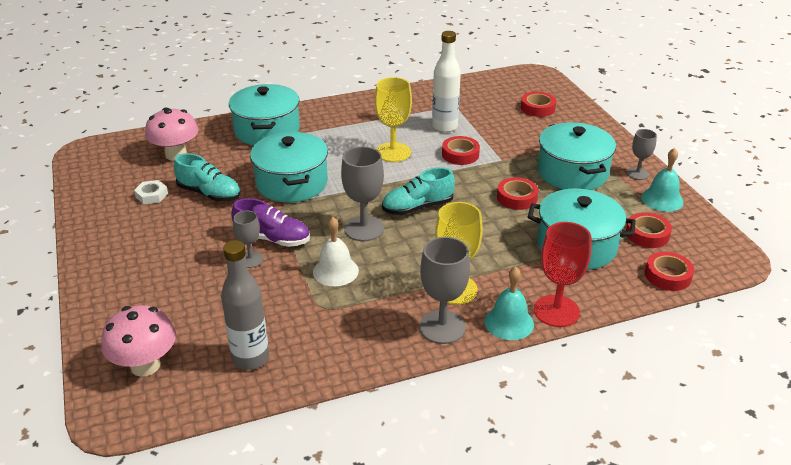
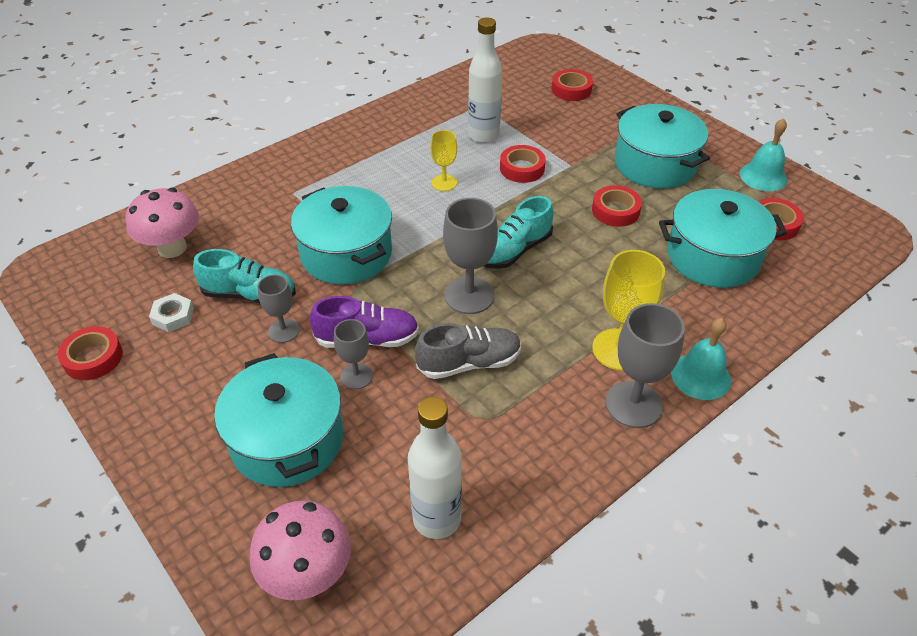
camera: 20 degrees left, 10 degrees up
(250, 358) = (437, 519): grey bottle -> white bottle
(267, 130) = (273, 186): turquoise pot -> turquoise pot (287, 440)
(335, 271) = (469, 363): white bell -> grey shoe
(393, 152) = (444, 183): yellow goblet -> yellow goblet, size x0.59
(556, 311) = (740, 346): red goblet -> none
(637, 173) = (721, 150): grey goblet -> grey goblet (283, 331)
(667, 275) = (823, 270): red tape -> red tape (93, 358)

